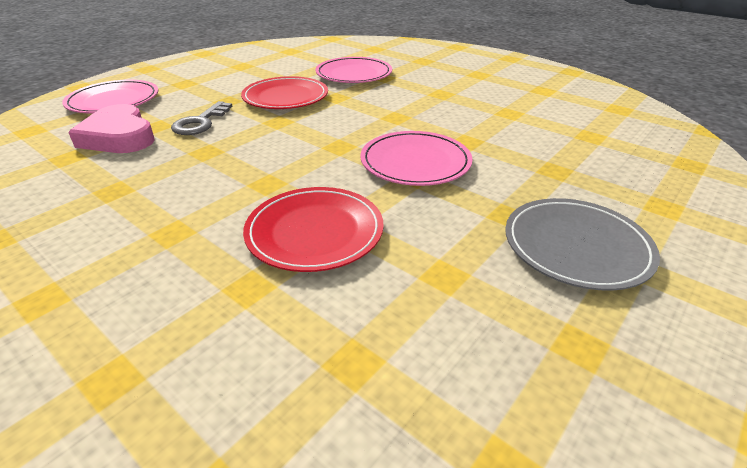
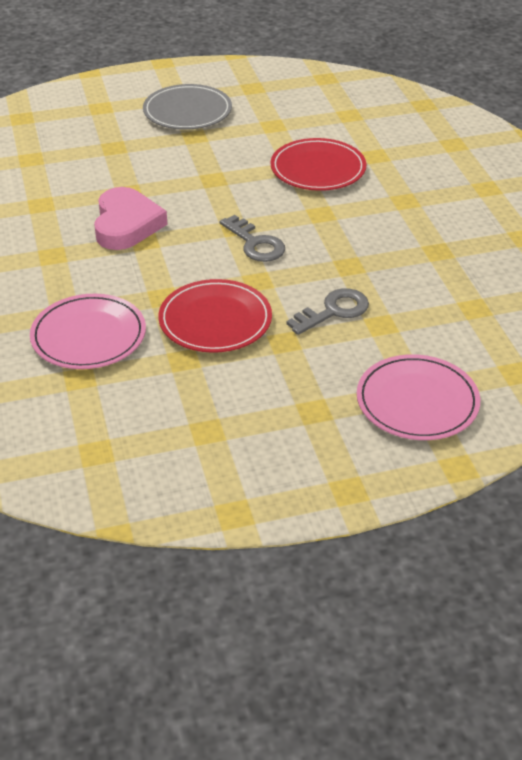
camera: 145 degrees left, 5 degrees up
(119, 136) = (422, 321): pink heart -> pink heart (126, 224)
(306, 141) = (255, 243): none -> grey key
(415, 162) = (196, 189): pink plate -> none

